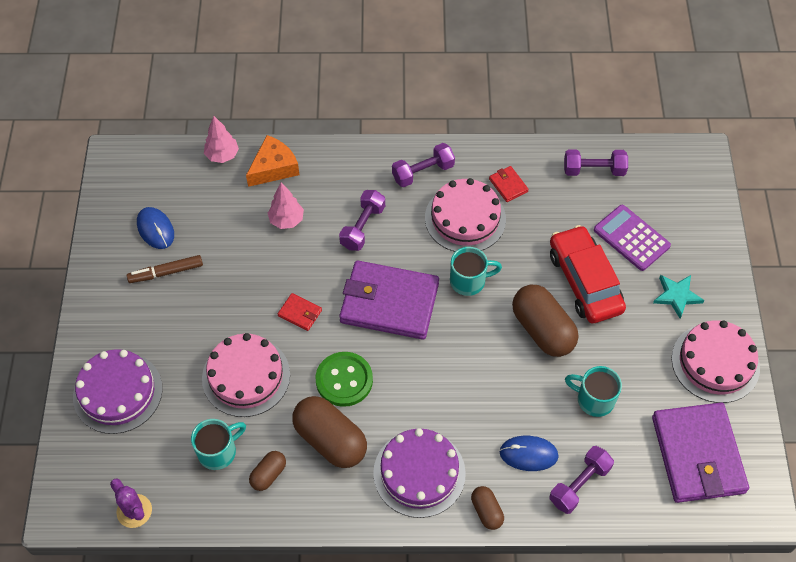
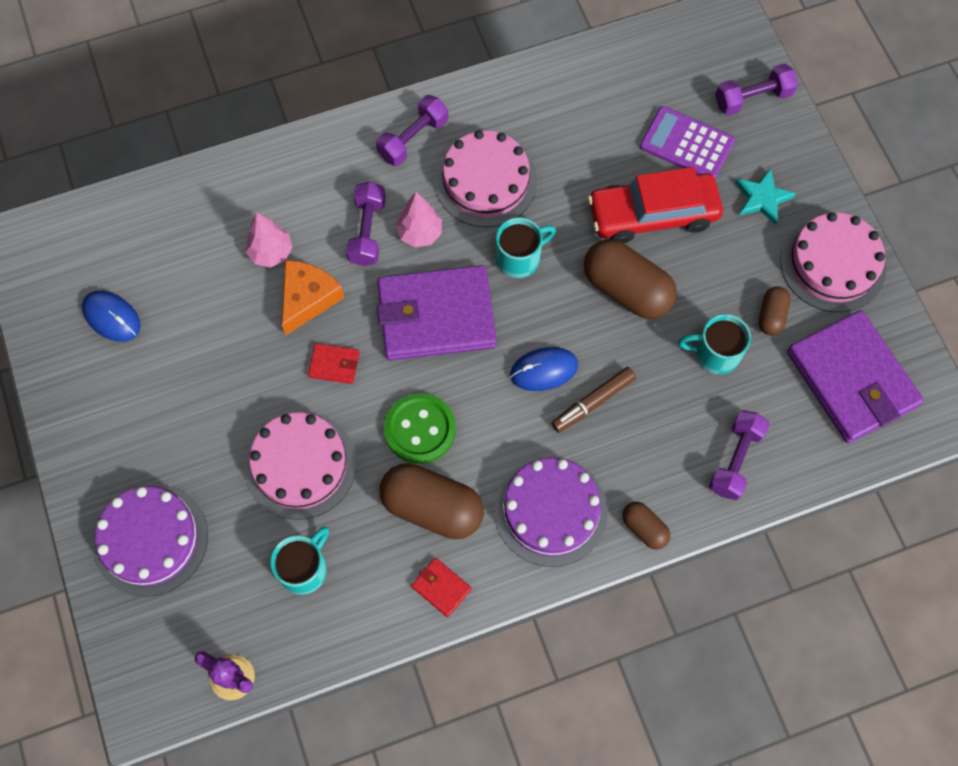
camera: 20 degrees left, 10 degrees up
(166, 272) = (148, 368): brown marker -> brown marker (593, 402)
(222, 155) = (157, 194): pink tree -> pink tree (420, 233)
(268, 474) = (376, 575): brown capsule -> brown capsule (771, 316)
(274, 167) = (228, 190): orange cheese -> orange cheese (308, 298)
(508, 185) = (520, 123): red wallet -> red wallet (441, 588)
(528, 454) = (666, 444): blue mouse -> blue mouse (544, 370)
(584, 281) = (653, 214): red car -> red car turned 60 degrees counterclockwise
(593, 170) = (613, 73): purple dumbbell -> purple dumbbell (752, 99)

